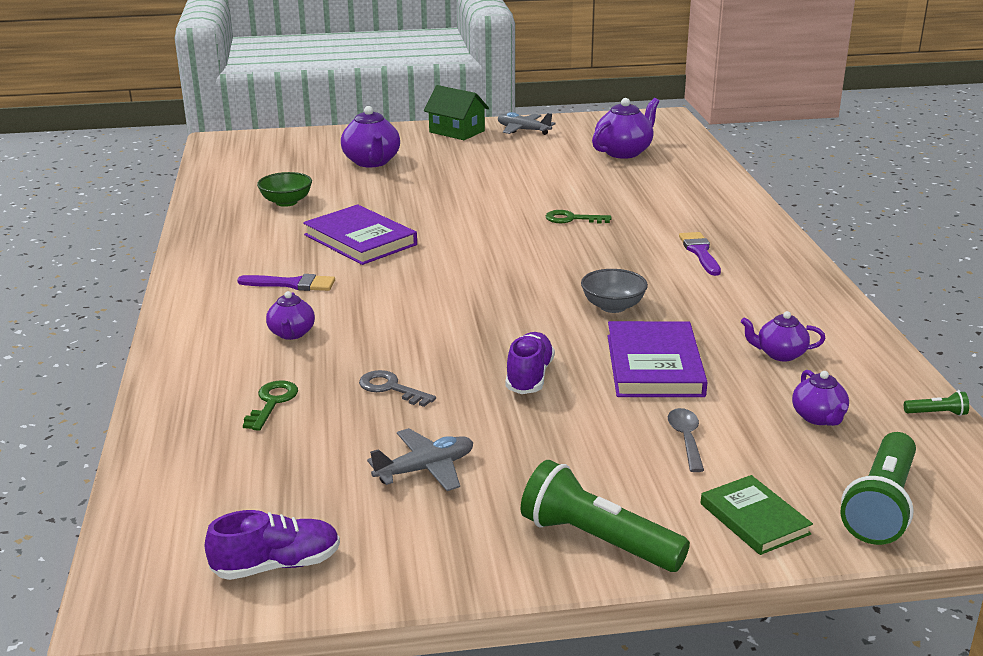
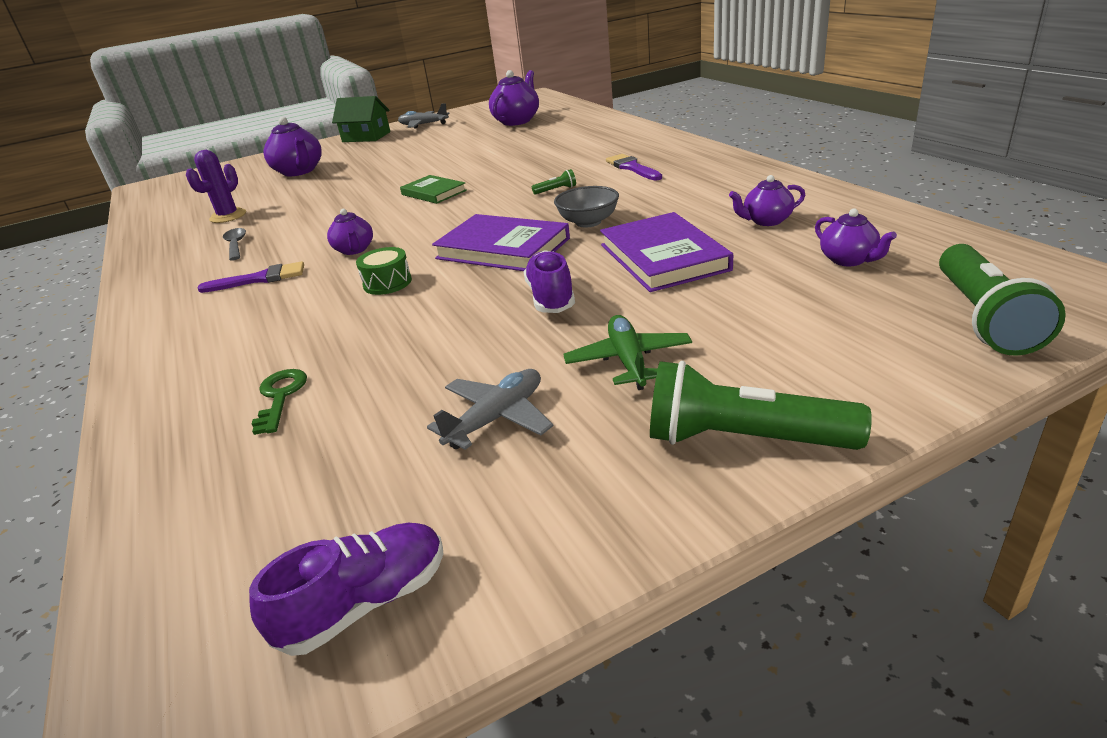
camera: 15 degrees left, 5 degrees up
(286, 202) = (228, 216): green bowl -> purple cactus
(291, 334) = (276, 322): purple teapot -> purple teapot (354, 250)
(360, 240) = (315, 228): purple book -> purple book (503, 248)
(391, 388) = (412, 346): grey key -> none
(398, 321) = (387, 283): none -> green drum
(555, 454) = (628, 361): none -> green plane
(572, 219) = (505, 170): green key -> none
(686, 439) = (747, 310): grey spoon -> grey spoon (236, 245)
(754, 519) = (882, 366): green book -> green book (433, 192)
(936, 413) = (943, 230): green flashlight -> green flashlight (556, 190)

